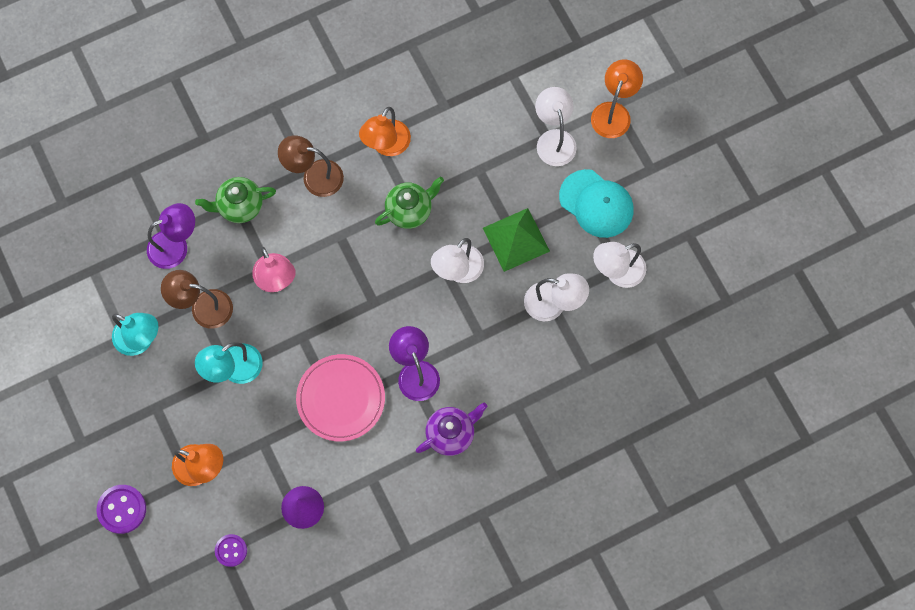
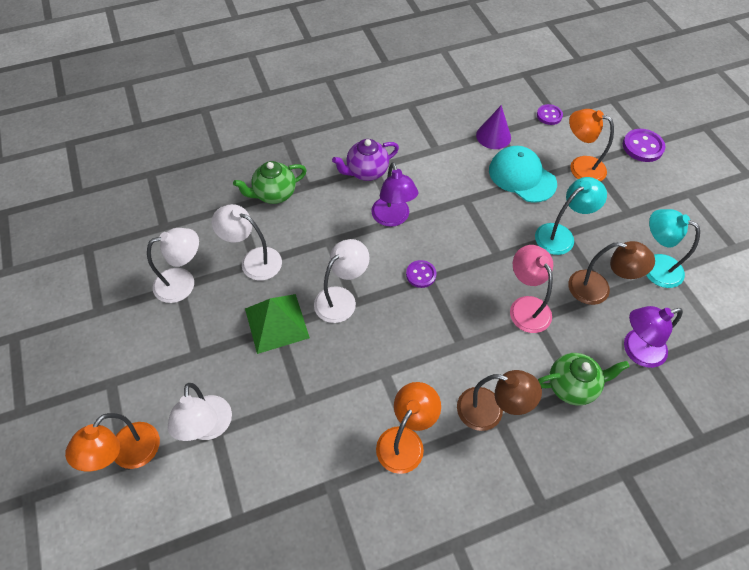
camera: 175 degrees left, 15 degrees down
(341, 398) = (461, 204): pink plate -> none
(381, 306) = (421, 274): none -> purple button
(409, 211) = (384, 363): green teapot -> green teapot (274, 194)
(596, 204) = (182, 350): turquoise cap -> turquoise cap (522, 176)

